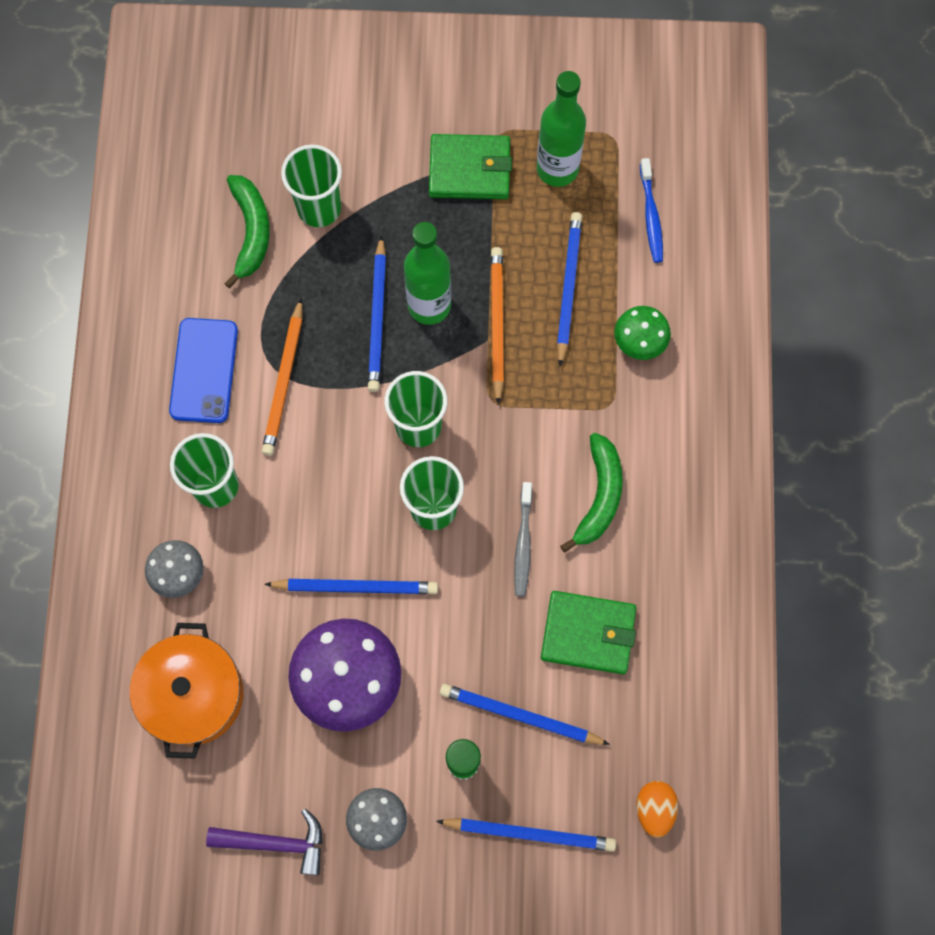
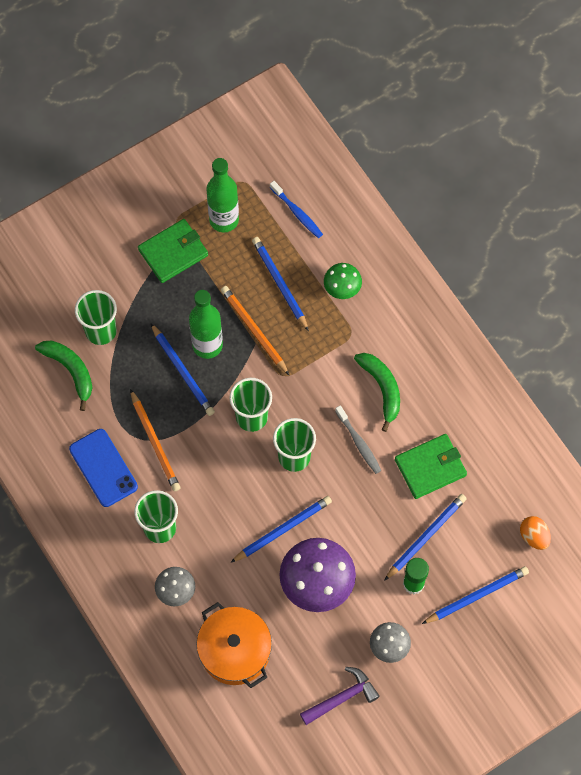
camera: 35 degrees left, 5 degrees down
(520, 715) = (426, 537): blue pencil -> blue pencil turned 150 degrees clockwise

